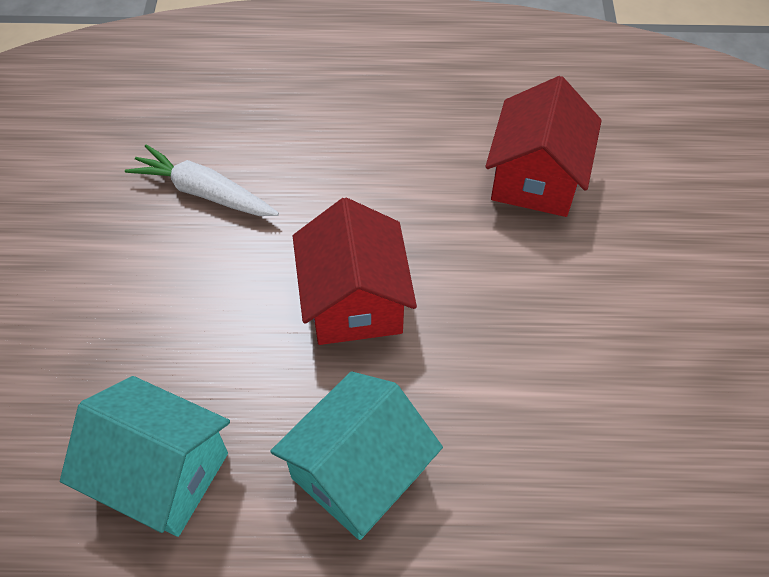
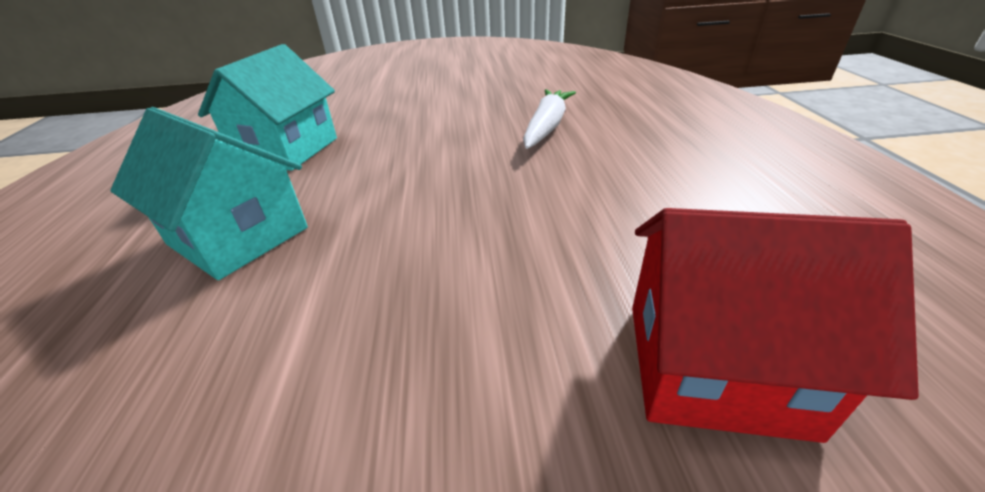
camera: 85 degrees right, 20 degrees down
(354, 302) = (438, 211): red house -> none

